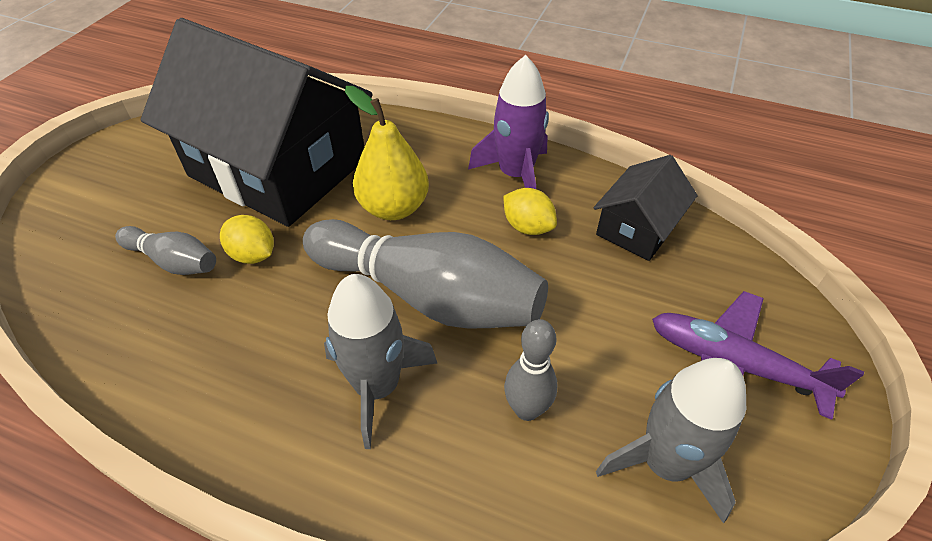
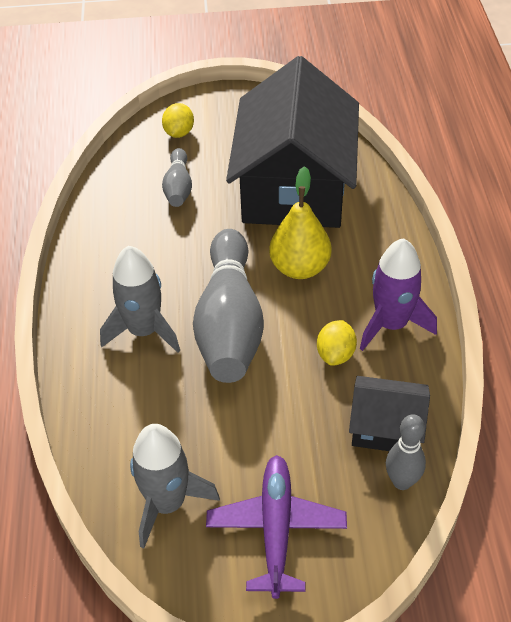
camera: 65 degrees right, 0 degrees up
(253, 255) = (207, 220): yellow lemon -> yellow lemon (179, 133)
(526, 409) = (168, 413): grey bowling pin -> grey bowling pin (402, 481)

